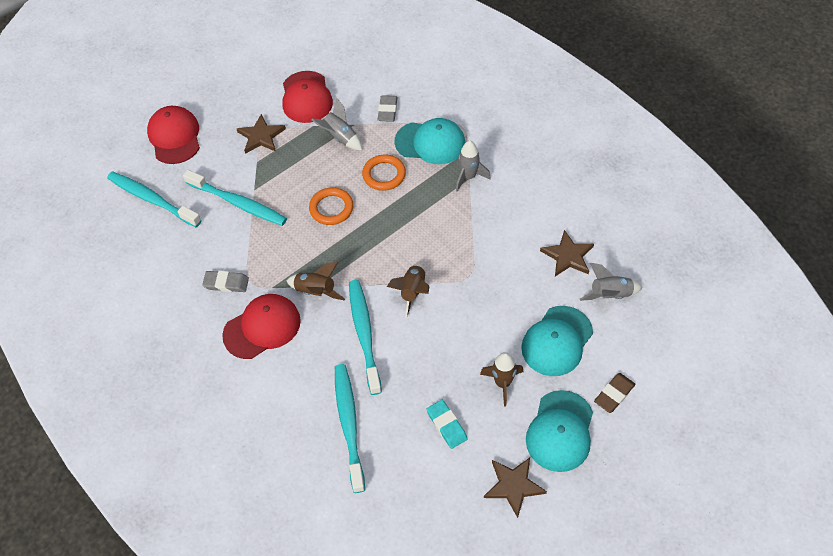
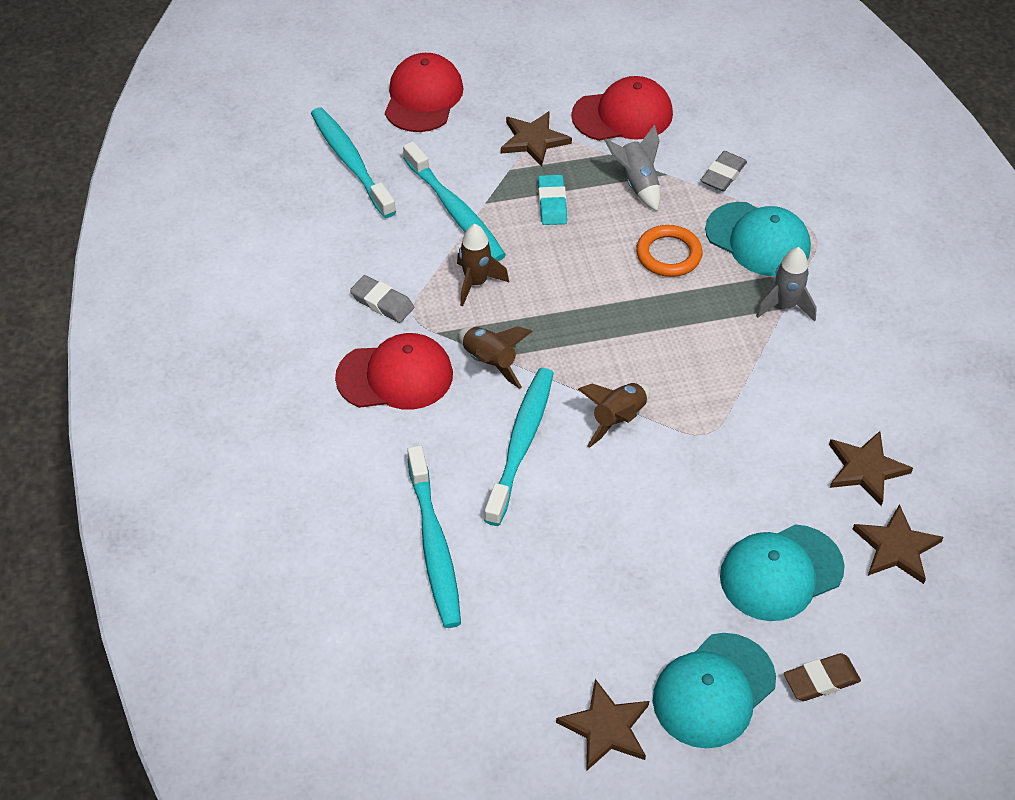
camera: 25 degrees right, 5 degrees down
(306, 97) = (622, 115): red cap -> red cap turned 120 degrees counterclockwise
(331, 208) = (572, 268): orange ring -> none
(349, 424) = (434, 545): turquoise toothbrush -> turquoise toothbrush turned 150 degrees clockwise
(446, 425) = (561, 608): turquoise eraser -> turquoise eraser (552, 203)
(502, 383) = (670, 591): brown rocket -> brown rocket (476, 283)
(610, 295) = (896, 547): grey rocket -> brown star

